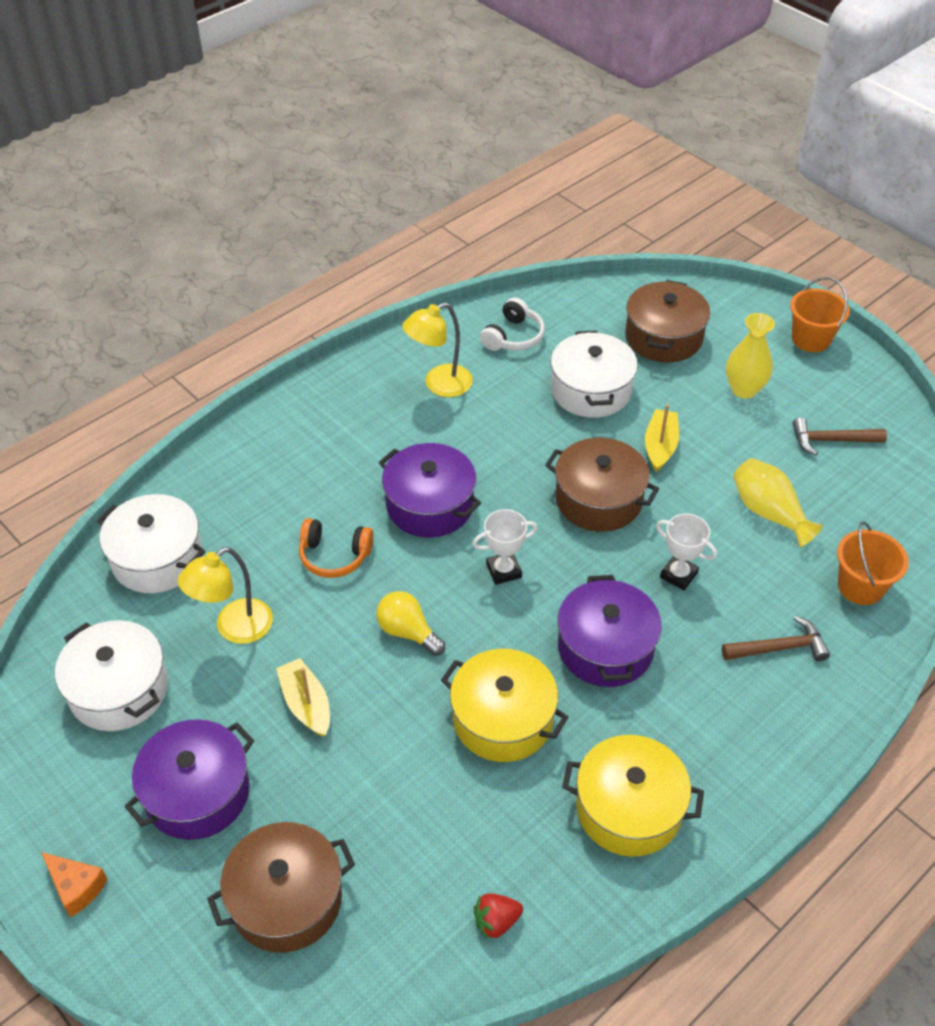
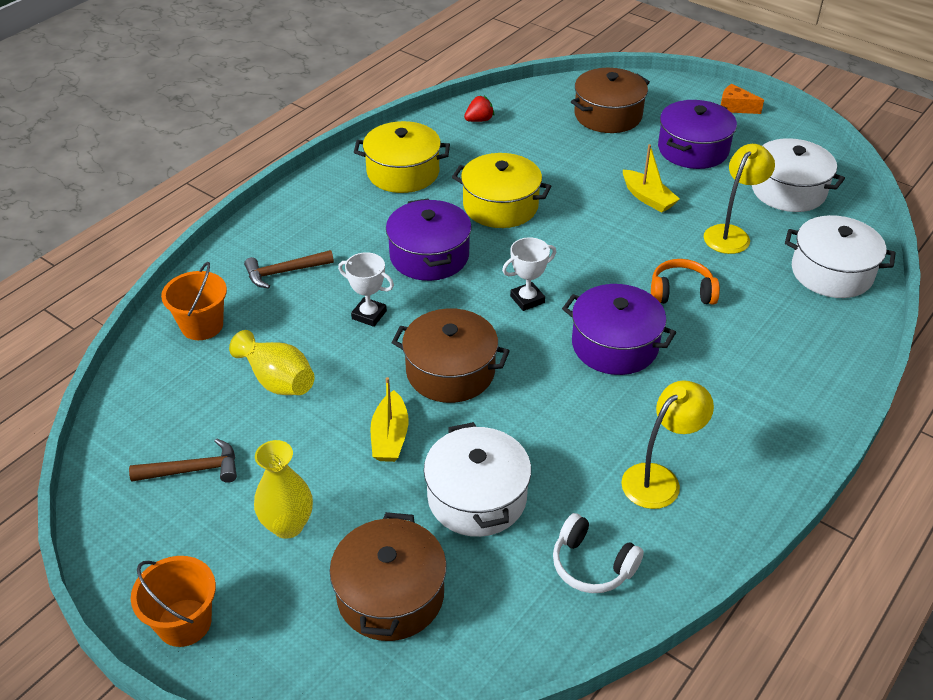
camera: 170 degrees right, 5 degrees down
(408, 632) = (592, 247): yellow light bulb -> none
(513, 337) = (592, 565): white headphones -> white headphones turned 75 degrees counterclockwise

